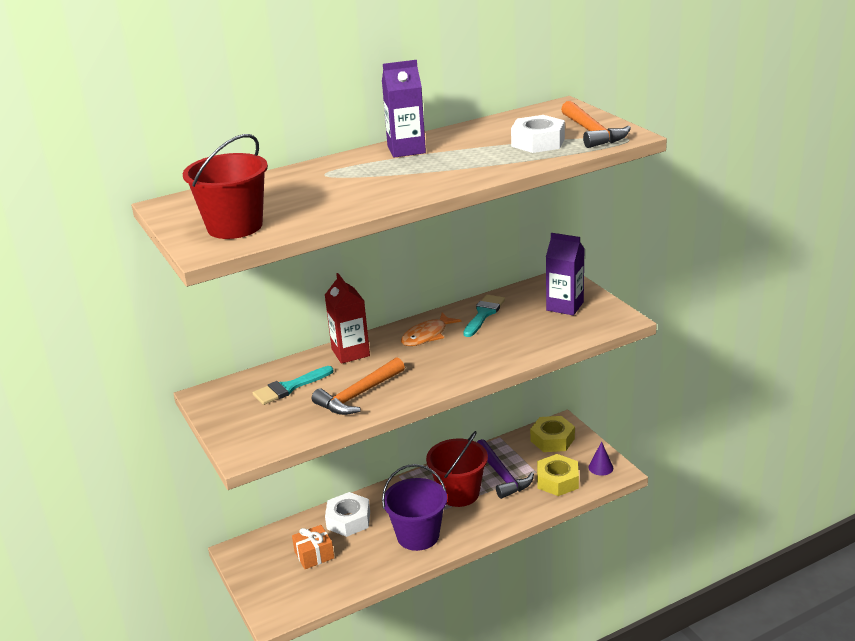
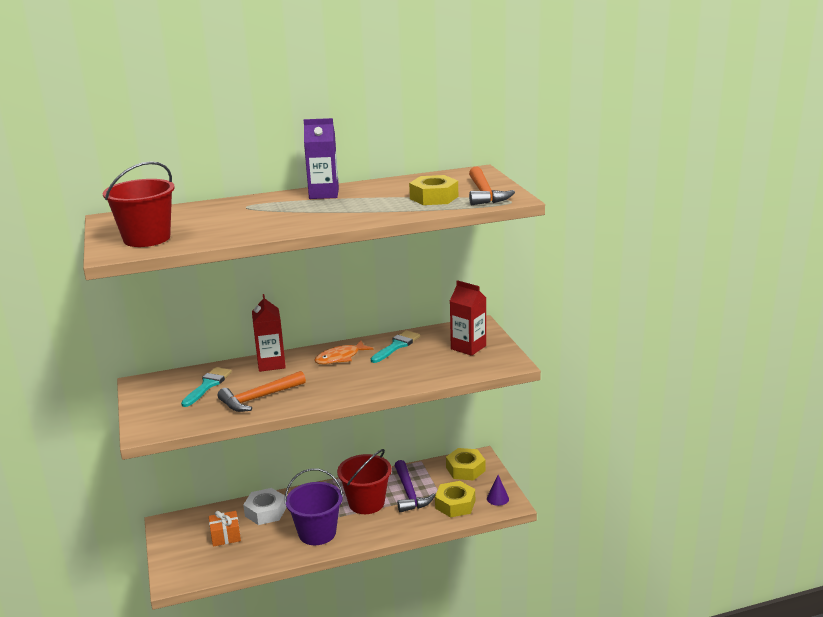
camera: 10 degrees right, 5 degrees down
(289, 387) = (208, 385): turquoise brush -> turquoise brush turned 135 degrees clockwise
(538, 142) = (434, 197): white nut -> yellow nut
(565, 306) = (468, 347): purple carton -> red carton

